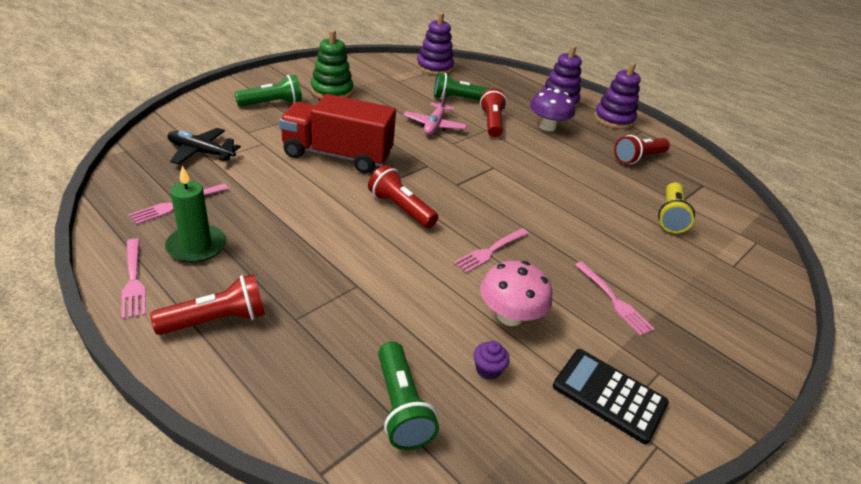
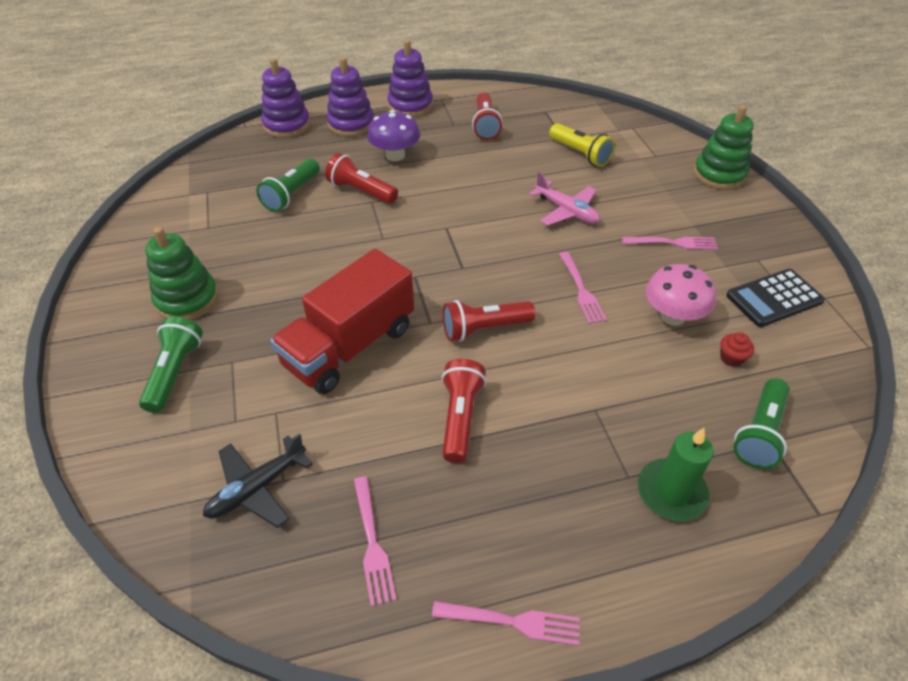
camera: 55 degrees left, 10 degrees up
(196, 246) = (472, 539): green candle -> green candle (671, 492)
(217, 320) = (609, 548): red flashlight -> red flashlight (460, 417)
(401, 406) = (759, 433): green flashlight -> green flashlight turned 105 degrees clockwise
(434, 68) = (199, 182): purple stacking toy -> purple stacking toy (287, 125)
(434, 125) = (337, 238): pink plane -> pink plane (566, 211)
(488, 369) = (731, 358): purple cupcake -> red cupcake
(765, 319) = (719, 175): none -> green stacking toy

